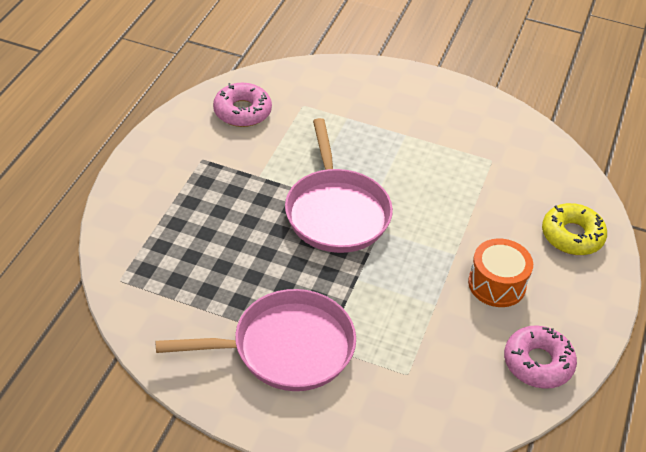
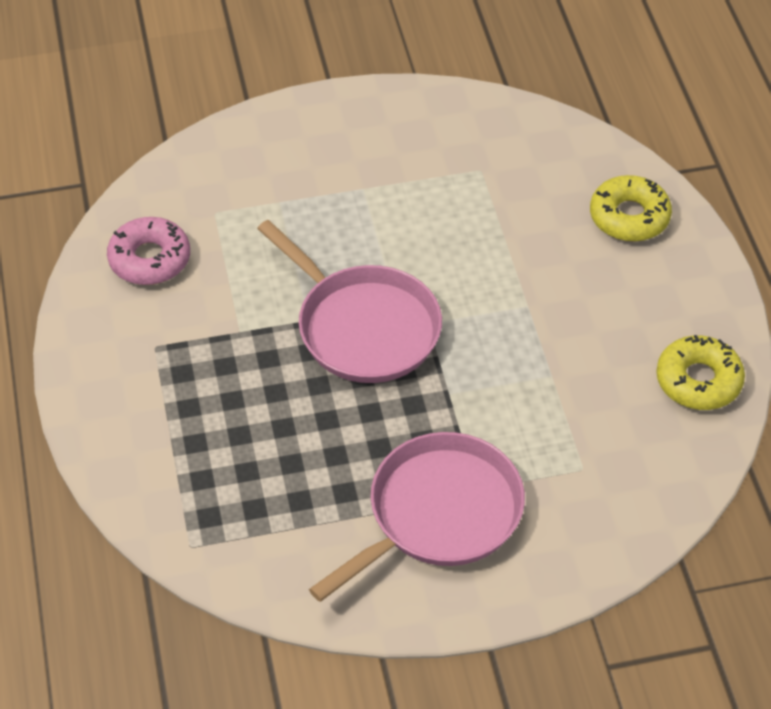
camera: 30 degrees left, 5 degrees up
(497, 284) = (595, 316): orange drum -> none
(538, 363) = (698, 381): pink donut -> yellow donut

